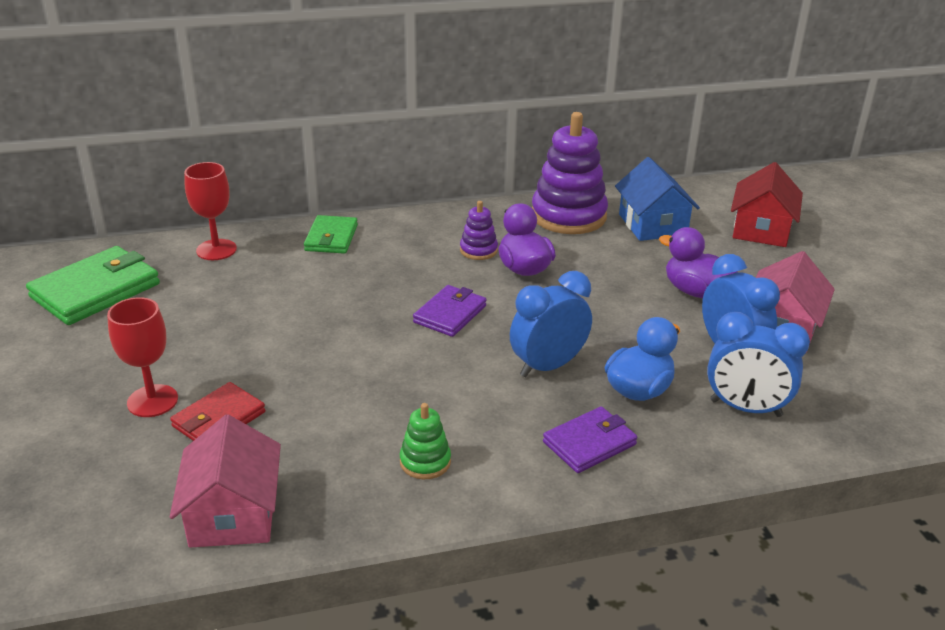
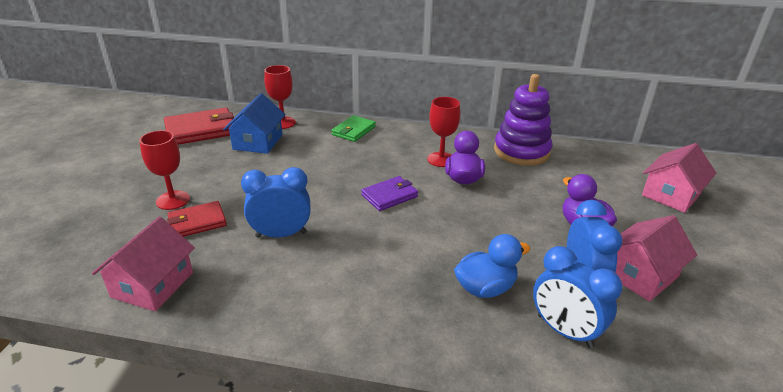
camera: 25 degrees right, 0 degrees up
(96, 290) = (201, 130): green wallet -> red wallet
(425, 462) = (293, 291): green stacking toy -> none
(478, 250) = (441, 159): purple stacking toy -> red goblet
(548, 366) = (429, 250): blue clock -> blue clock (281, 234)
(589, 443) = (417, 316): purple wallet -> none
(652, 224) = (581, 171): blue house -> blue house (258, 142)
(761, 229) = (671, 194): red house -> pink house

